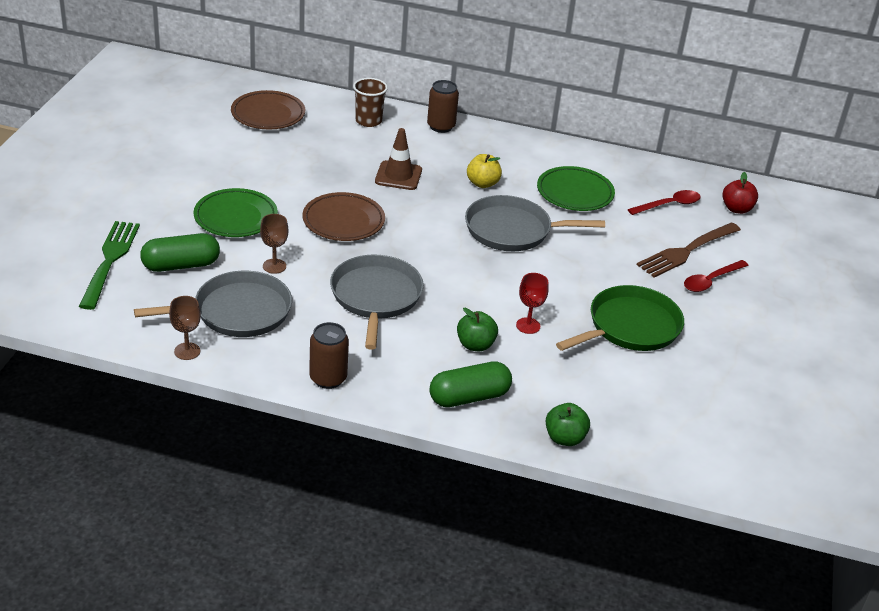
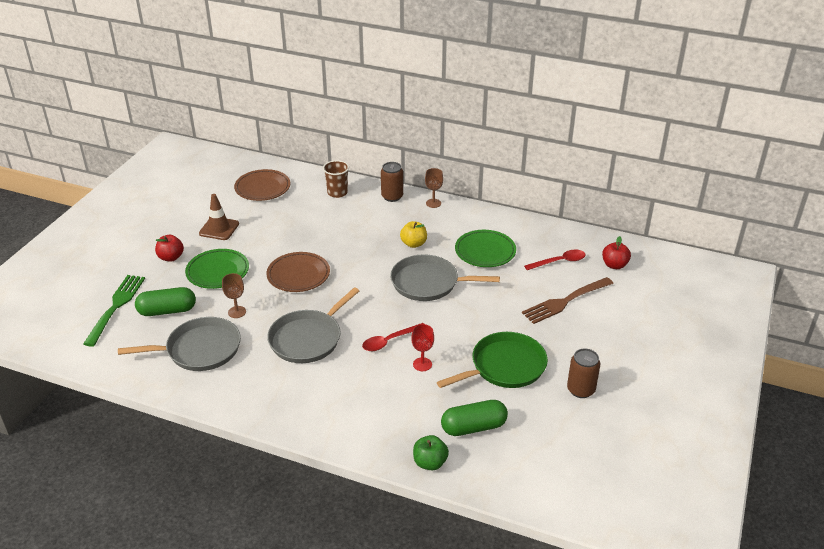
camera: 10 degrees right, 0 degrees up
(168, 200) = (171, 257): none -> red apple
(187, 351) = (154, 382): brown goblet -> brown goblet (433, 203)
(328, 378) = (255, 406): brown can -> brown can (580, 390)
(375, 297) = (308, 339): grey pan -> grey pan turned 150 degrees counterclockwise
(398, 176) = (349, 237): brown traffic cone -> brown traffic cone (219, 229)
(469, 397) = (361, 425): green capsule -> green capsule (473, 427)
(475, 345) = (376, 380): green apple -> none
(711, 281) = (580, 327): red spoon -> red spoon (389, 341)

